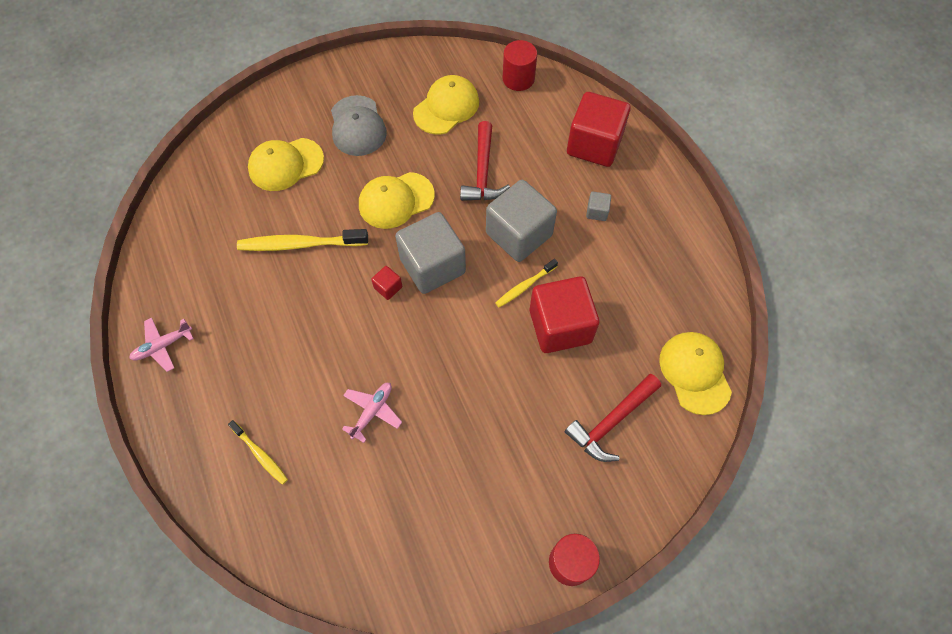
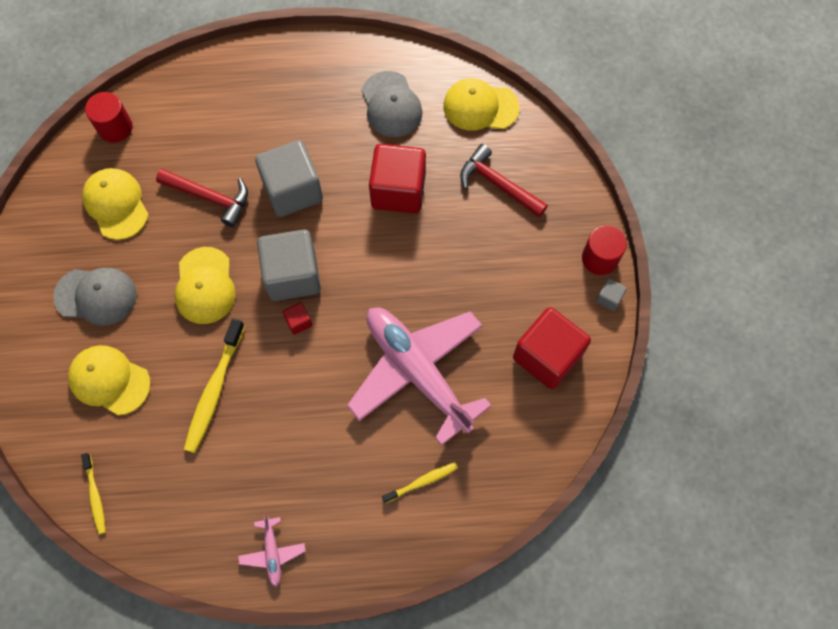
camera: 70 degrees left, 5 degrees up
(286, 164) = (109, 380): yellow cap -> yellow cap turned 120 degrees clockwise
(372, 411) = (417, 372): pink plane -> pink plane, size x2.49
(525, 286) = (348, 205): yellow toothbrush -> yellow toothbrush (95, 496)
(594, 145) = (226, 92): red cube -> red cube (547, 356)
(597, 212) = (298, 118): grey cube -> grey cube (609, 298)
(611, 421) = (498, 184): red hammer -> red hammer turned 150 degrees clockwise
(653, 286) = (391, 105): none -> grey cap

